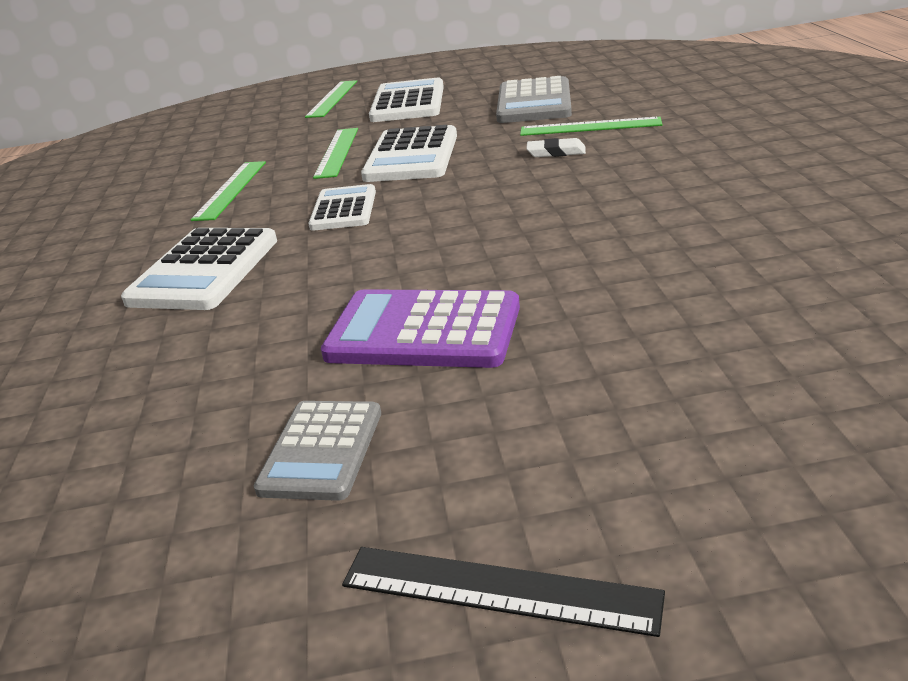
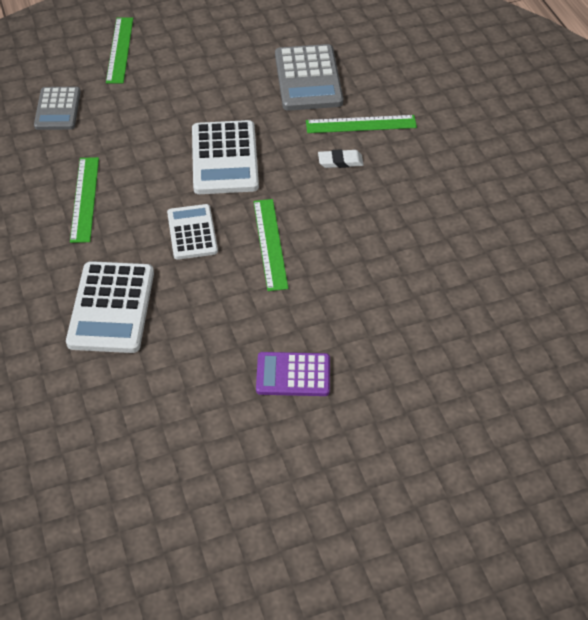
camera: 15 degrees left, 20 degrees up
(322, 451) = (262, 479): grey calculator -> grey calculator (58, 109)
(337, 152) = (157, 146): green ruler -> green ruler (270, 244)
(408, 103) = (195, 66): white calculator -> none
(423, 331) = (293, 375): purple calculator -> purple calculator, size x0.65
(498, 589) = (380, 563): black ruler -> none

